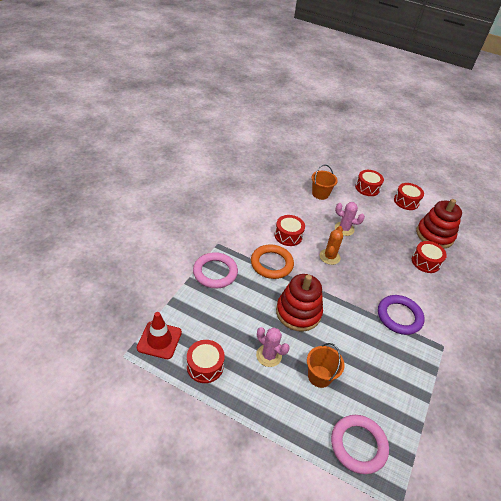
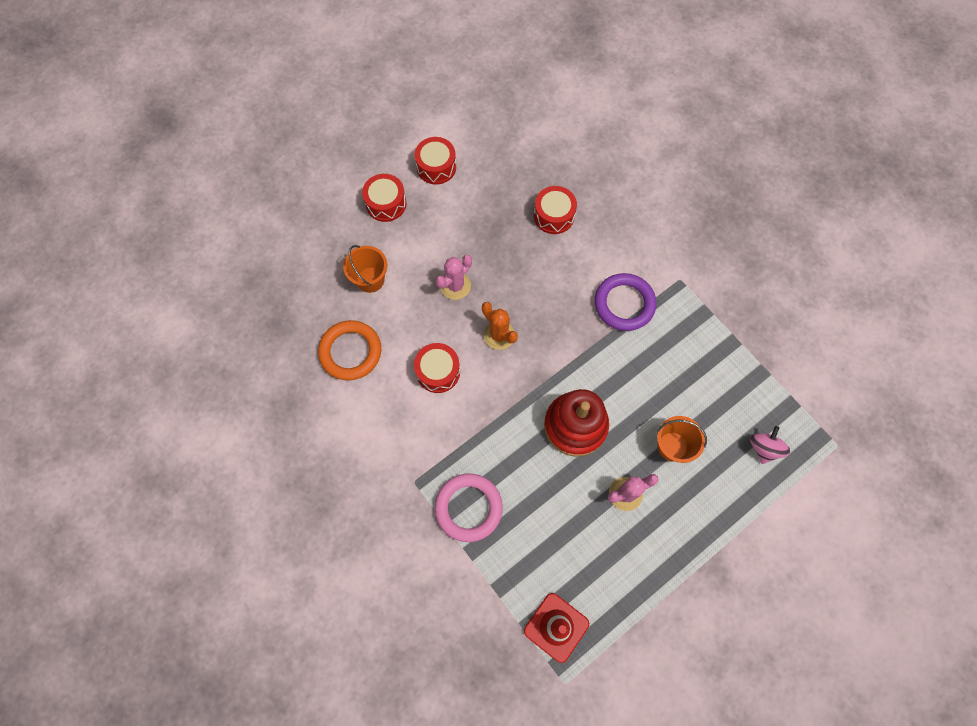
camera: 60 degrees left, 25 degrees up
(205, 366) = (614, 580): red drum -> none
(271, 264) = (482, 421): orange ring -> orange ring (350, 352)
(358, 445) = (764, 448): pink ring -> pink spinning top
(434, 235) = (513, 173): red stacking toy -> none

